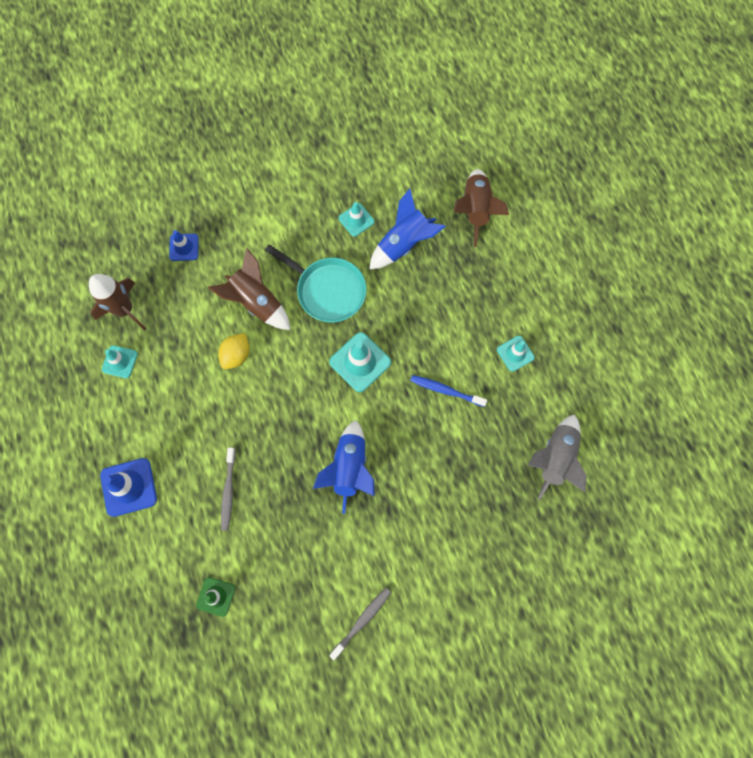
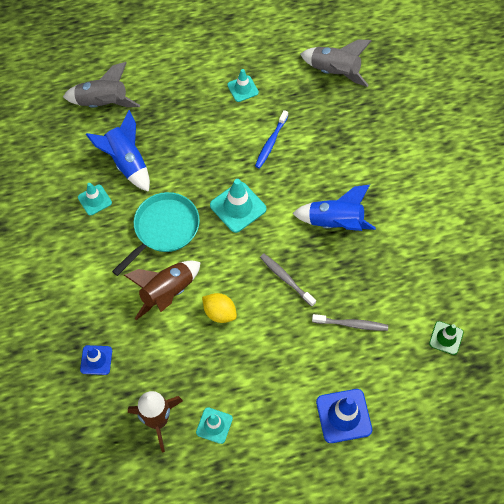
camera: 85 degrees left, 10 degrees down
(362, 621) = (464, 222): grey toothbrush -> grey toothbrush (286, 279)
(475, 210) = (103, 103): brown rocket -> grey rocket

